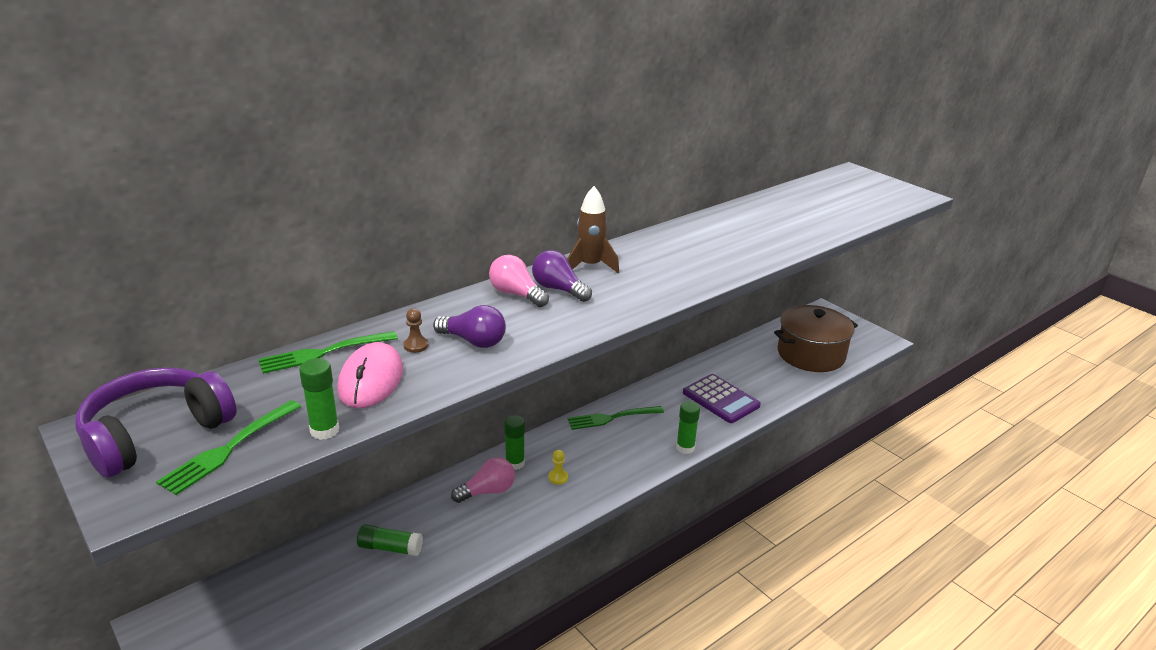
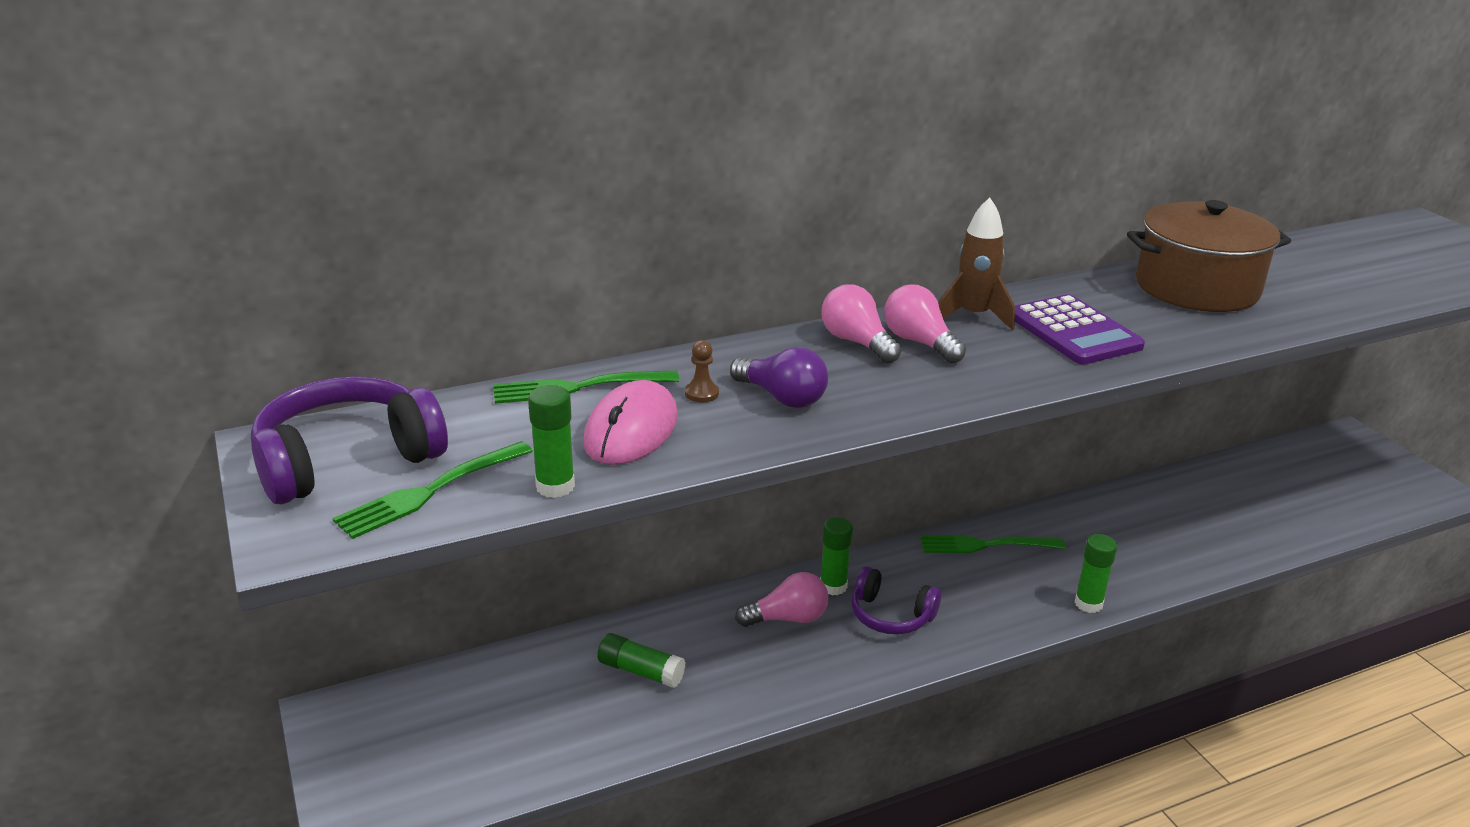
camera: 15 degrees right, 0 degrees up
(558, 289) = (919, 342): purple light bulb -> pink light bulb
(558, 477) = (890, 615): yellow pawn -> purple headphones
(721, 399) = (1158, 542): purple calculator -> purple calculator (1074, 331)
(811, 354) = (1316, 497): brown pot -> brown pot (1196, 287)

